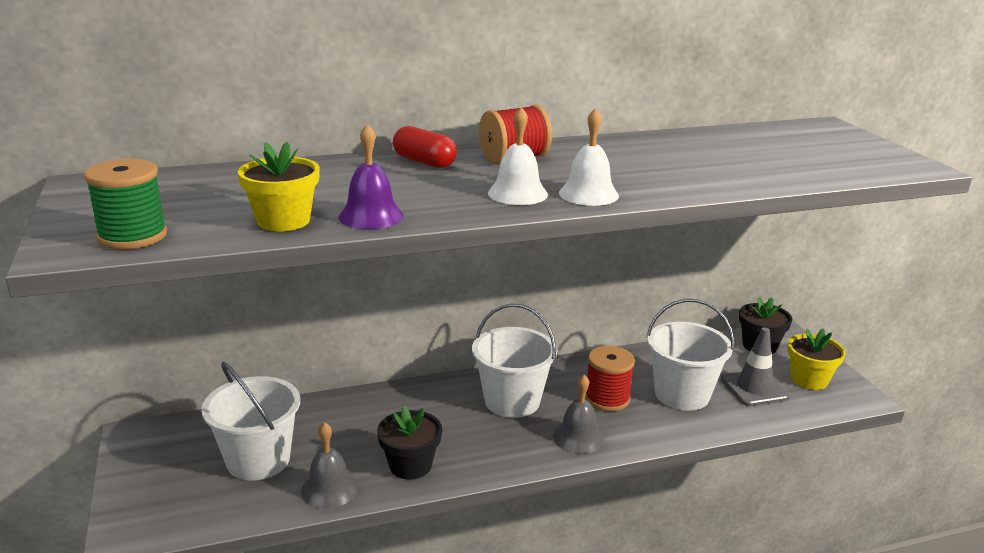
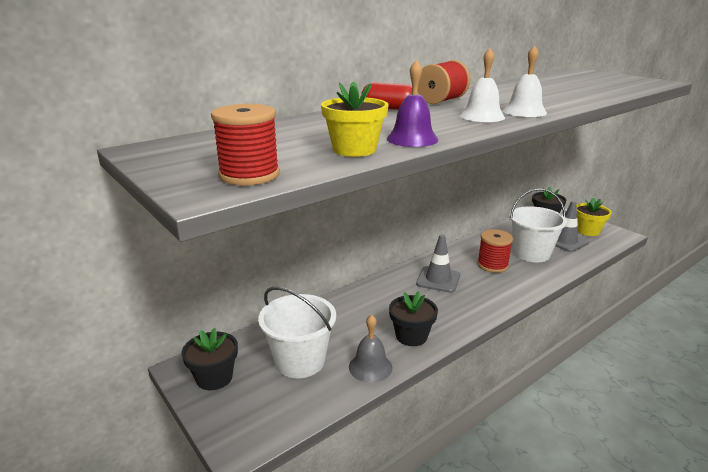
camera: 20 degrees left, 0 degrees up
(132, 236) = (249, 175): green spool -> red spool
(156, 453) = (214, 377): none -> black flower pot
(512, 401) = (438, 279): white bucket -> grey traffic cone
(578, 437) = (498, 292): grey bell -> none

